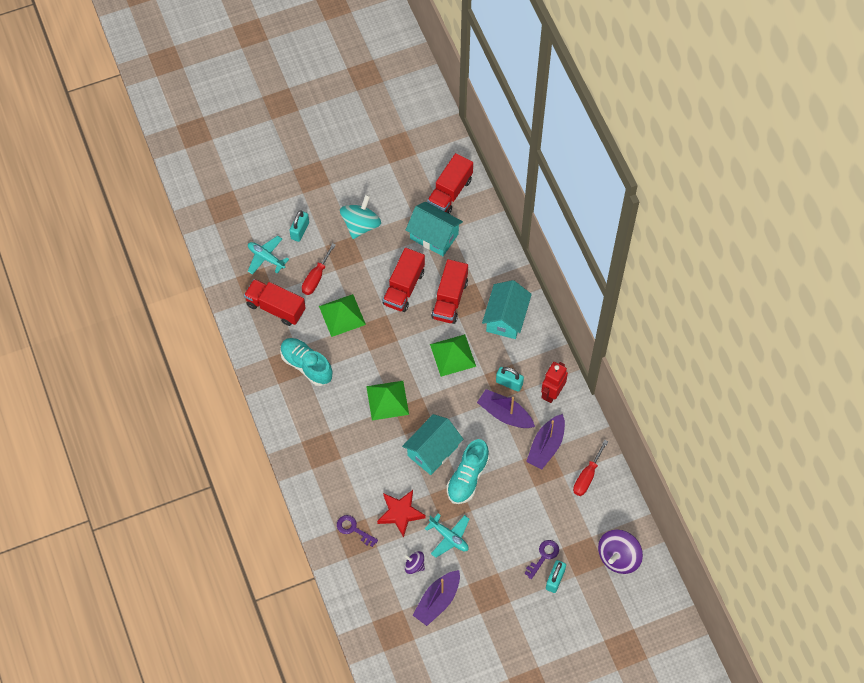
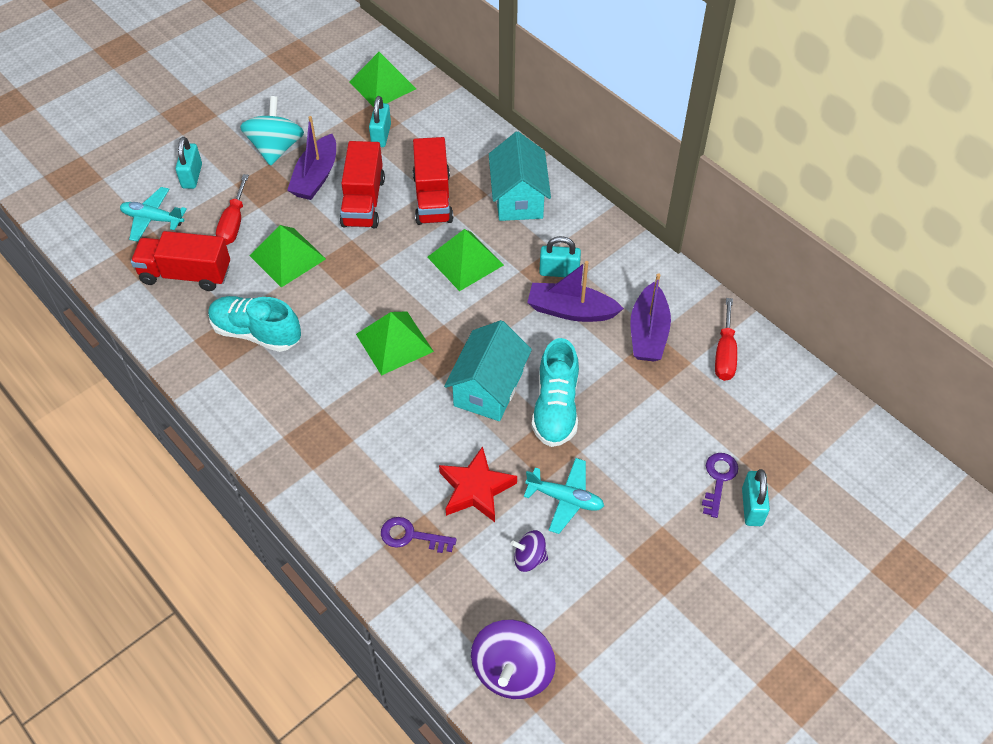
camera: 20 degrees left, 10 degrees down
(434, 236) = (381, 135): turquoise house -> turquoise padlock
(437, 601) = (588, 599): purple boat -> purple boat (316, 177)
(450, 192) = (382, 85): red truck -> green pyramid
(552, 393) = (623, 266): red robot -> none
(618, 557) = (825, 445): purple spinning top -> purple spinning top (512, 671)

